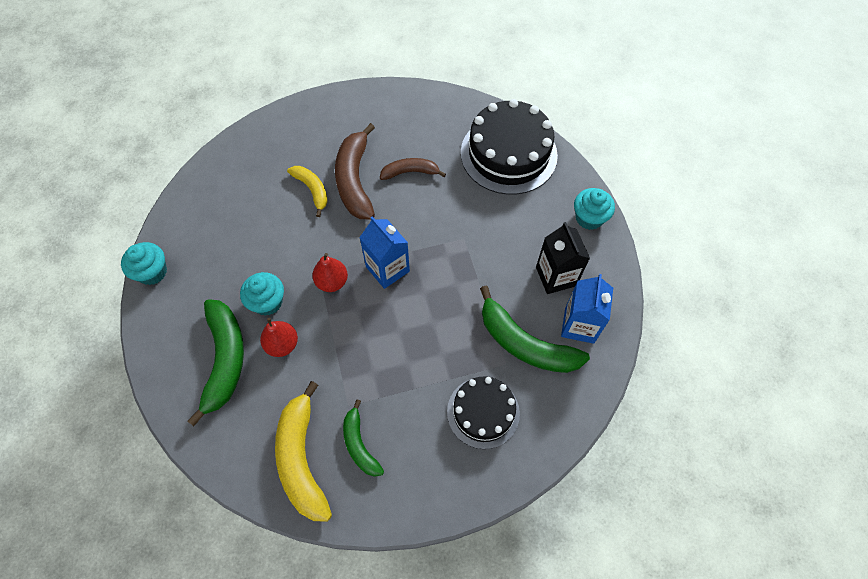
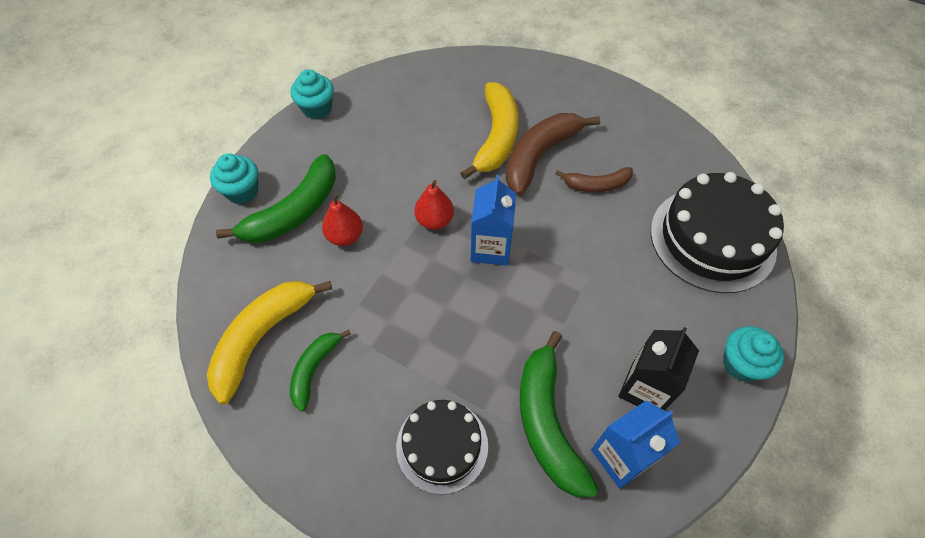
camera: 45 degrees right, 5 degrees down
(267, 302) = (369, 195): turquoise cupcake -> turquoise cupcake (242, 191)
(312, 190) = (496, 137): yellow banana -> yellow banana, size x1.72
(410, 172) = (596, 185): brown banana -> brown banana turned 135 degrees clockwise

